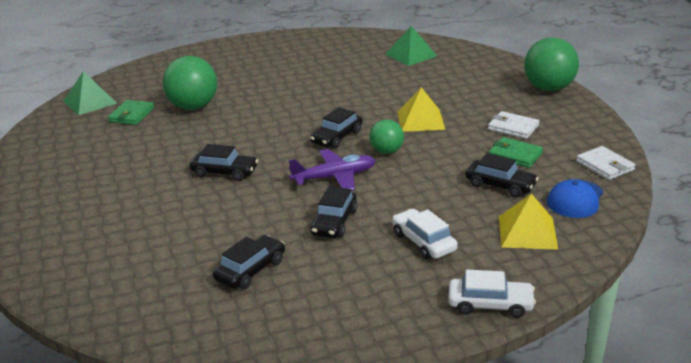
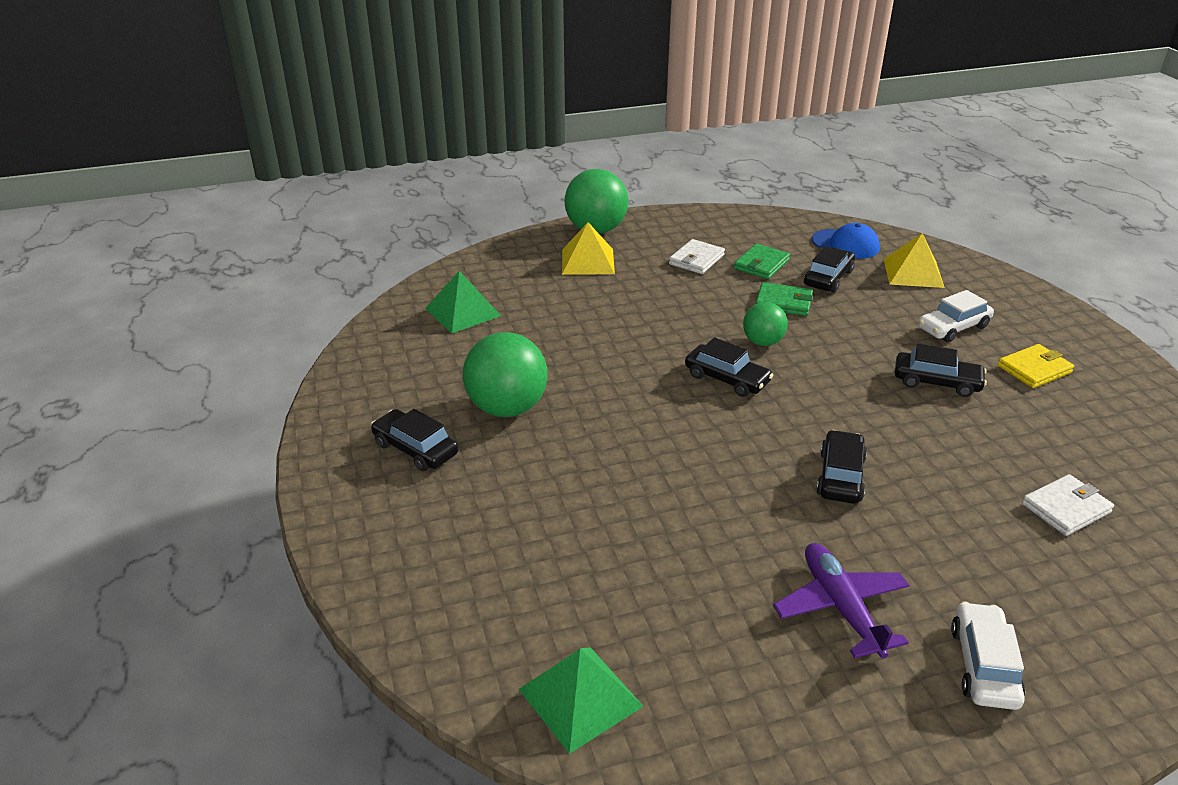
camera: 90 degrees left, 5 degrees up
(131, 115) = (647, 614): green wallet -> green wallet (784, 302)
(193, 107) = (619, 530): green ball -> green ball (507, 408)
(250, 270) = (1059, 440): black car -> black car (415, 449)
(335, 177) = (834, 381): purple plane -> purple plane (840, 607)
(356, 277) = (1034, 369): none -> yellow wallet
(420, 120) = (676, 315): yellow pyramid -> yellow pyramid (587, 261)
(490, 304) = (1038, 300): white car -> white car (983, 665)
(605, 166) = (777, 223): white wallet -> white wallet (1066, 508)

